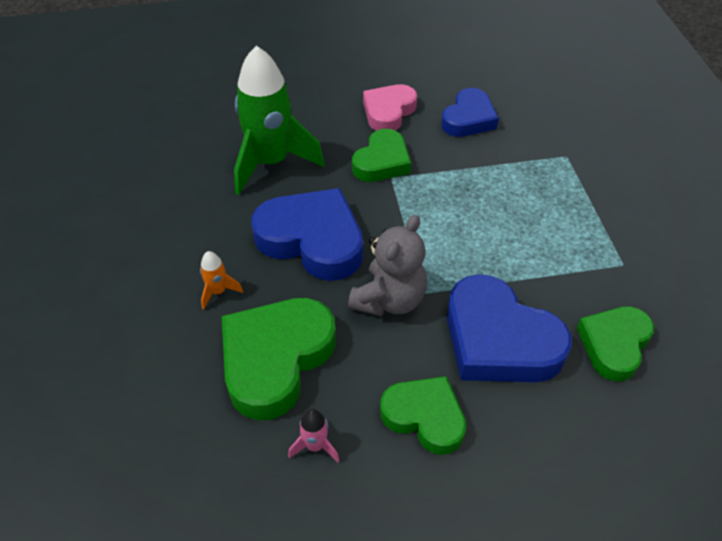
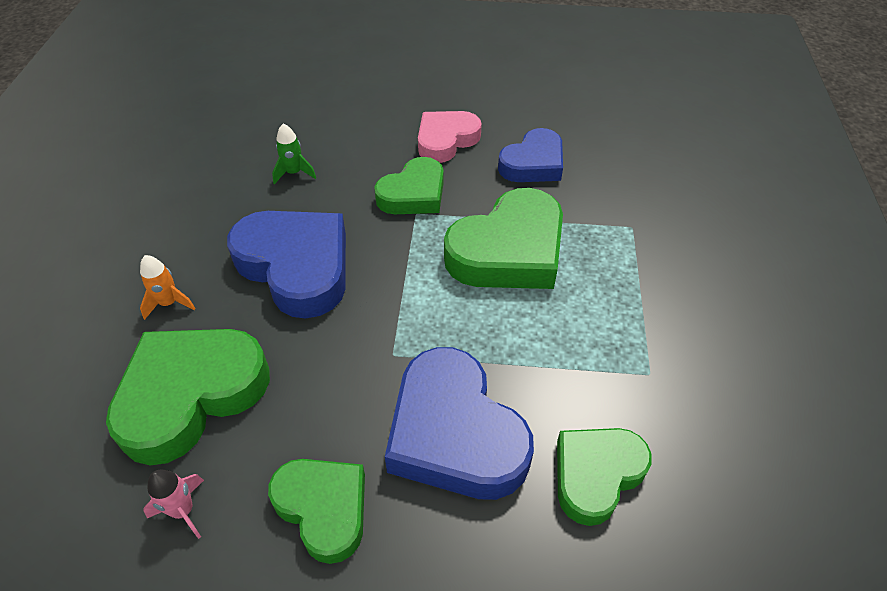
camera: 15 degrees right, 0 degrees up
(271, 163) = (294, 173): green rocket -> green rocket, size x0.40
(389, 299) = (349, 354): grey teddy bear -> none
(479, 193) = (509, 251): none -> green heart

